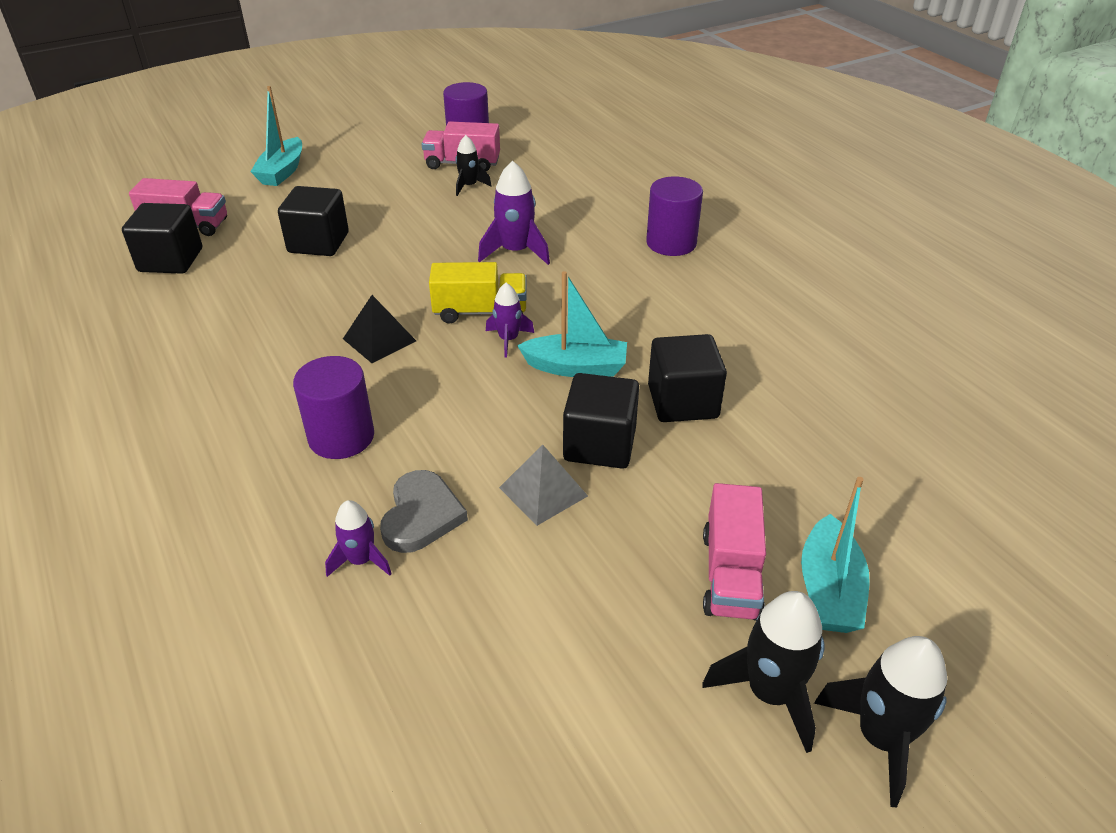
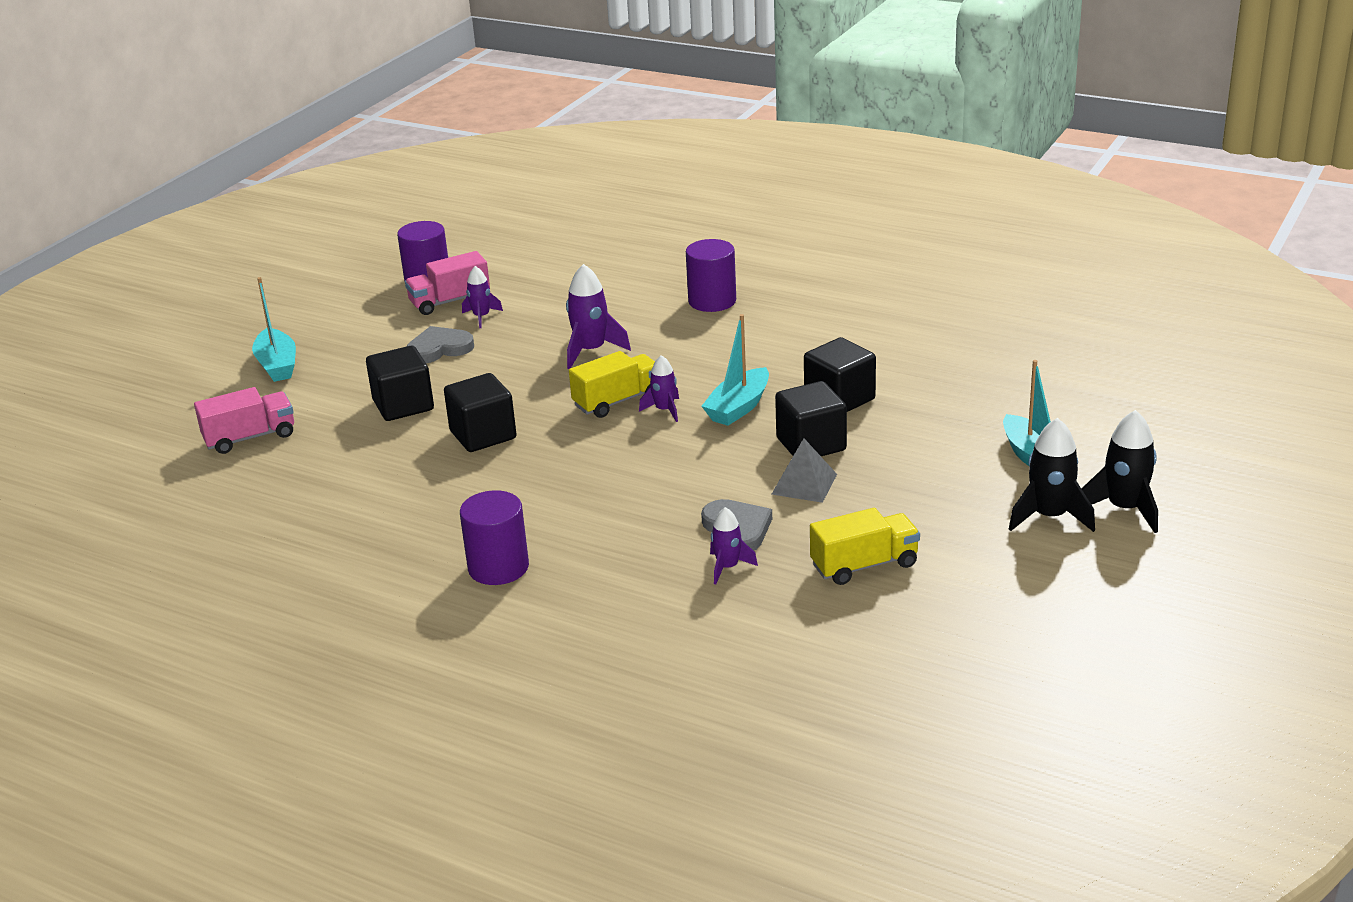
camera: 30 degrees left, 10 degrees down
(171, 260) = (279, 466): black cube -> black cube (483, 435)
(341, 437) = (617, 514): purple cylinder -> purple cylinder (498, 567)
(379, 340) = (560, 448): black pyramid -> none
(405, 202) = (439, 349): none -> grey heart
(469, 186) = (481, 317): black rocket -> purple rocket
(492, 640) = (864, 565): none -> yellow truck
(576, 367) = (738, 407): turquoise boat -> turquoise boat turned 150 degrees clockwise
(730, 574) = (971, 475): pink truck -> none

